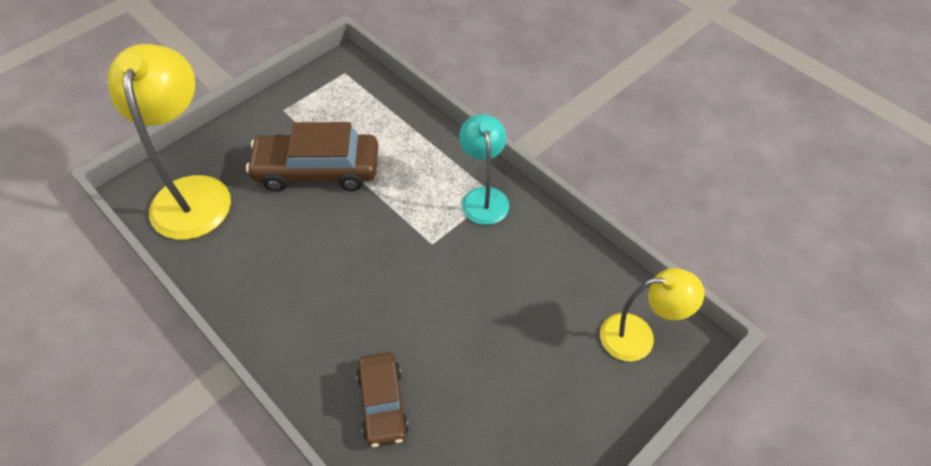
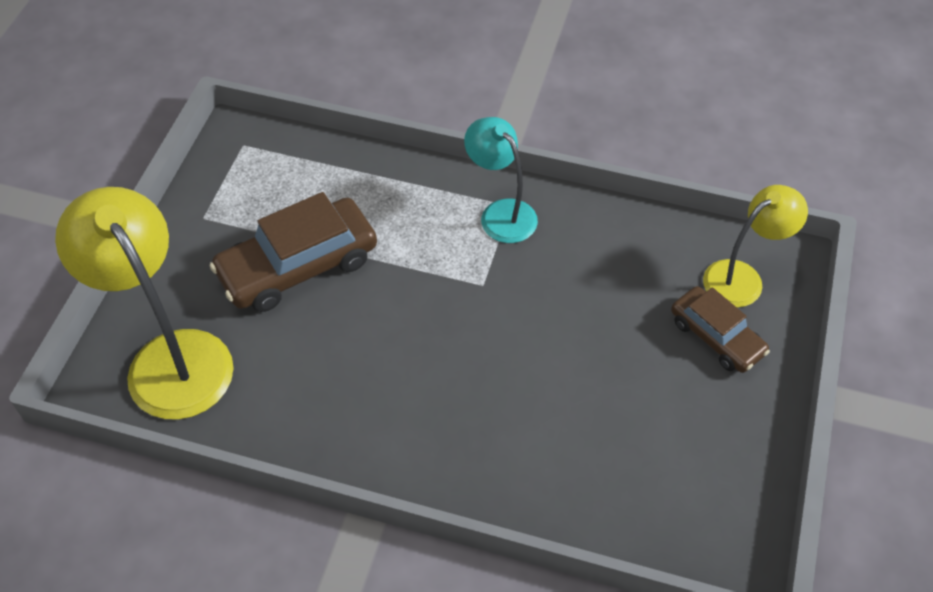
camera: 30 degrees left, 0 degrees up
(383, 403) = (551, 463): brown car -> brown car (716, 337)

